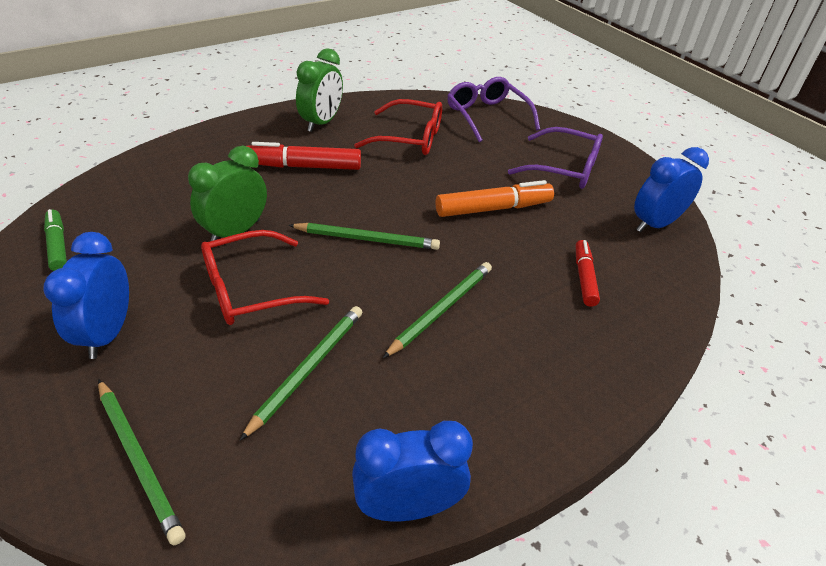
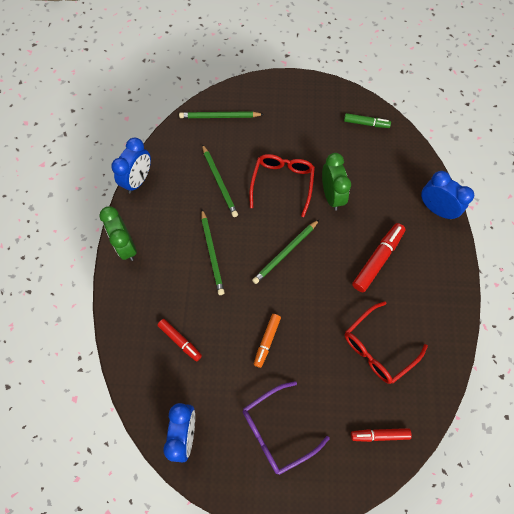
camera: 130 degrees right, 25 degrees up
(107, 333) = (290, 125): blue clock -> blue clock (436, 209)
(321, 123) = (430, 300): green clock -> green clock (126, 246)
(487, 116) = (379, 435): purple glasses -> red marker
(493, 209) = (267, 341): orange marker -> orange marker, size x0.63

